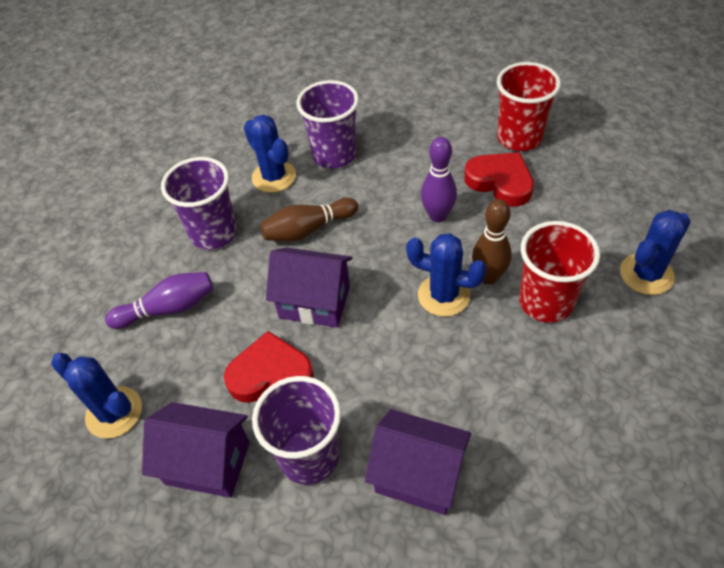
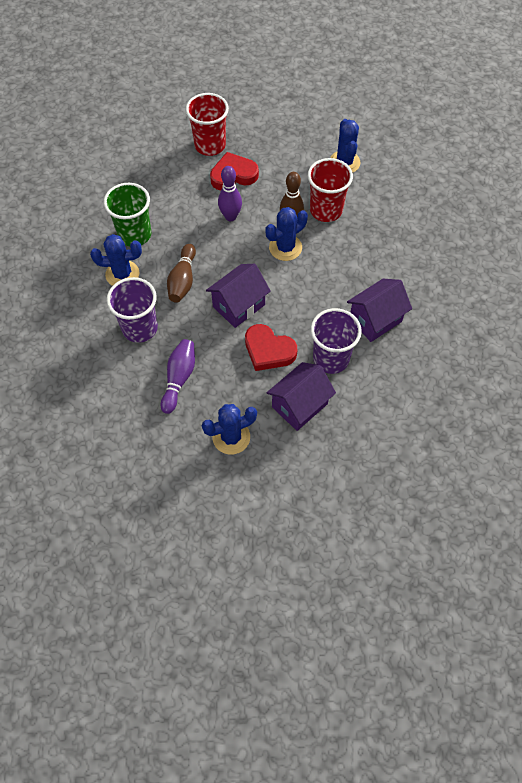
camera: 60 degrees left, 10 degrees up
(270, 374) = (268, 350): red heart -> red heart turned 90 degrees counterclockwise
(334, 155) = (135, 235): purple cup -> green cup

